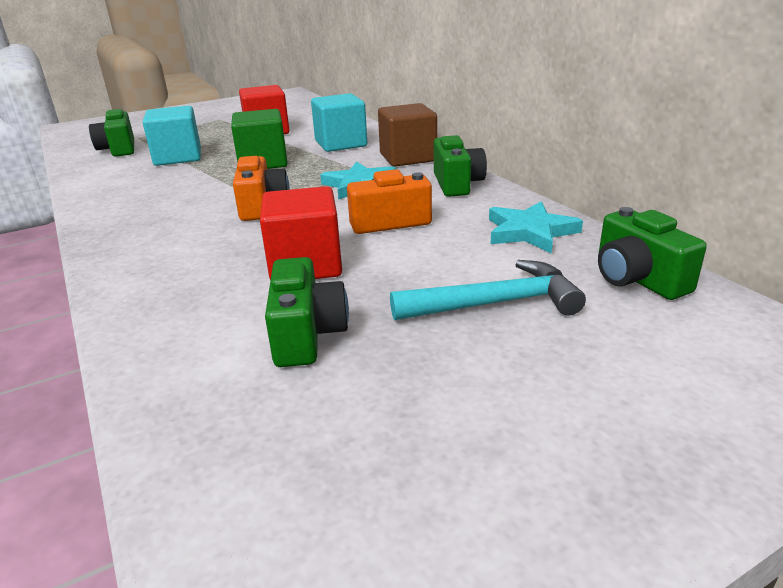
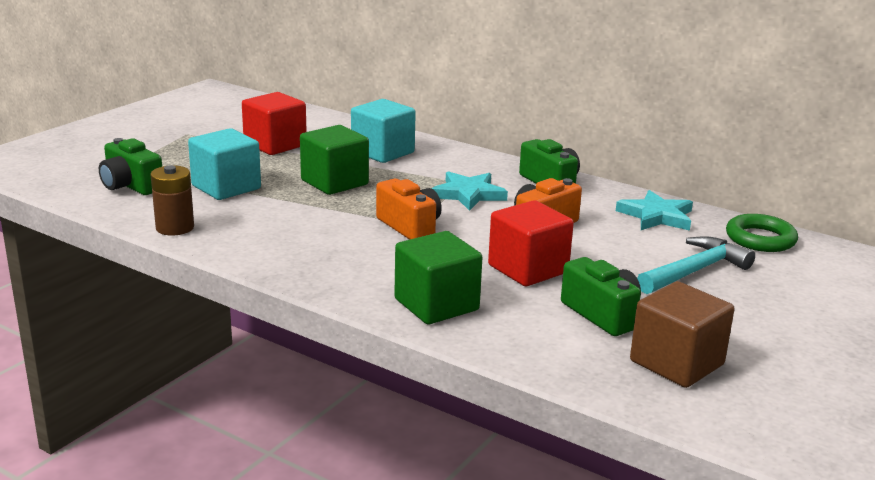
camera: 30 degrees left, 5 degrees down
(89, 182) = (175, 228): none -> brown battery
(161, 285) = (436, 305): none -> green cube
(408, 157) = (471, 161): brown cube -> brown cube (676, 363)
(637, 279) = (760, 239): green camera -> green ring

